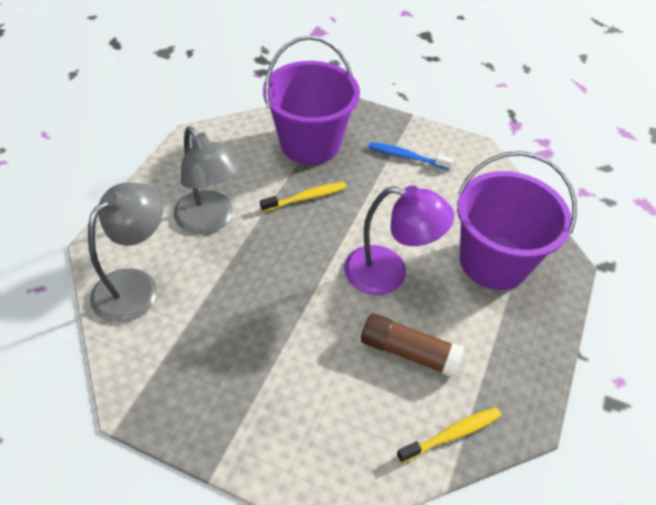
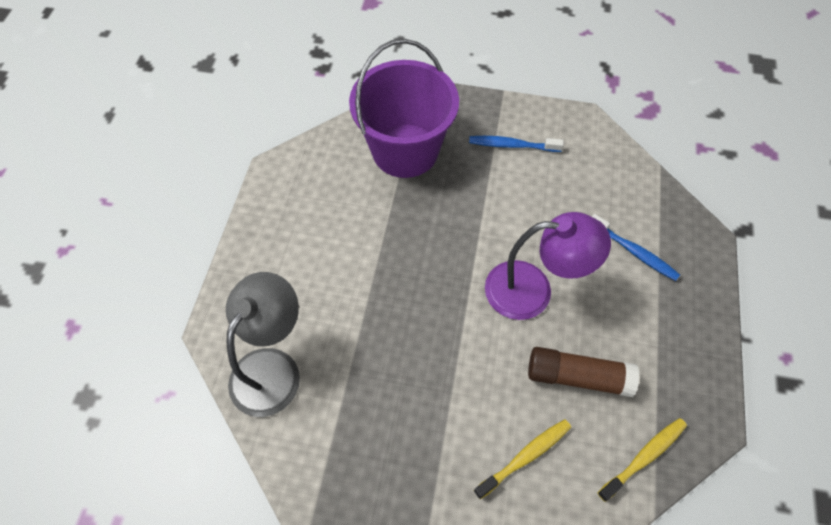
camera: 10 degrees left, 10 degrees up
(210, 221) = (327, 270): grey lamp -> none
(306, 198) = (421, 219): yellow toothbrush -> yellow toothbrush (525, 457)
(494, 261) = (634, 252): purple bucket -> blue toothbrush

